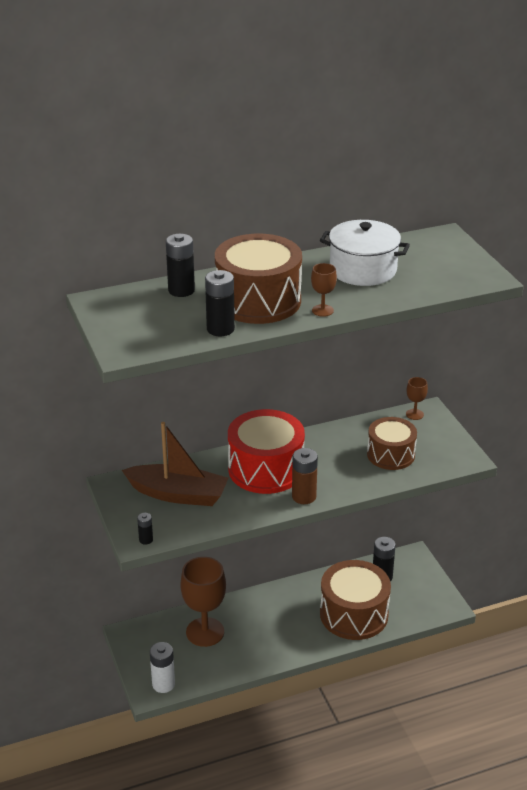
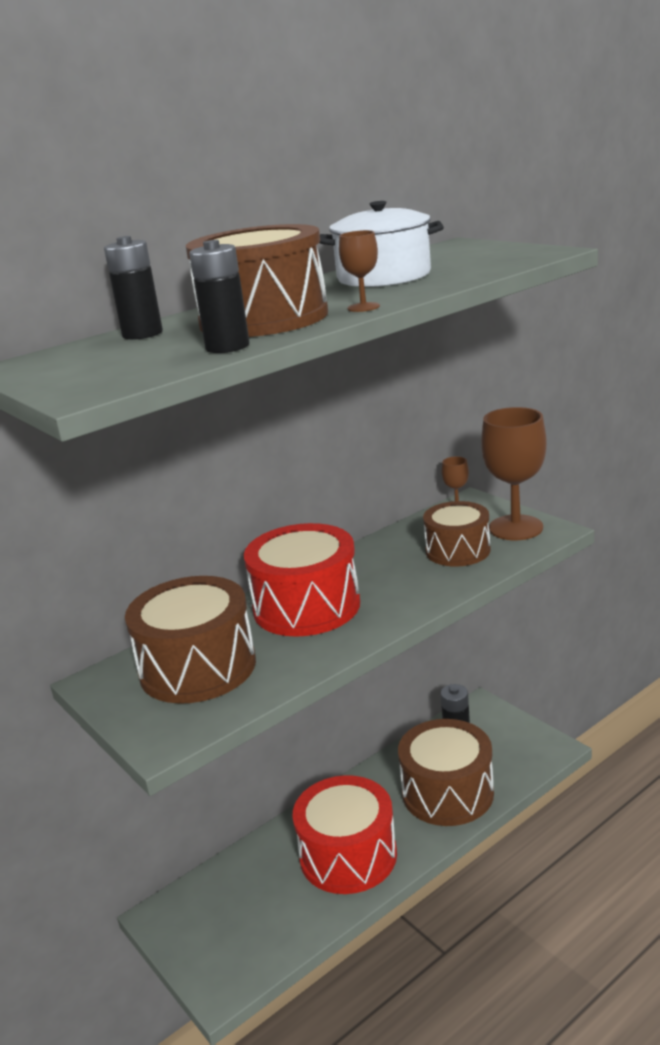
camera: 15 degrees left, 10 degrees down
(146, 540) = (174, 737): black battery -> none
(163, 684) = (235, 972): white battery -> none
(178, 494) = (197, 667): brown boat -> brown drum
(205, 632) = (265, 878): brown goblet -> brown goblet (516, 528)
(265, 635) = (348, 855): none -> red drum
(304, 496) = (377, 622): brown battery -> none

